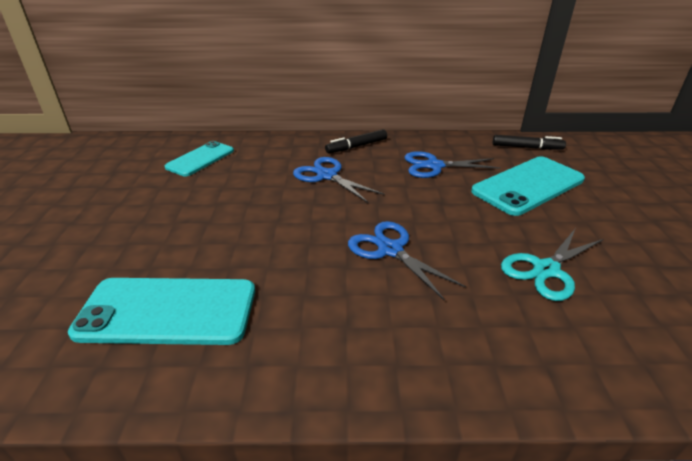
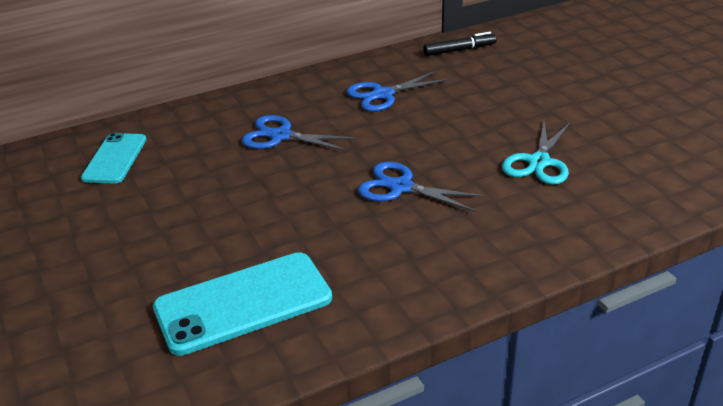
camera: 25 degrees left, 0 degrees up
(357, 146) = (285, 95): black marker -> none
(528, 185) = (483, 90): turquoise phone -> none

